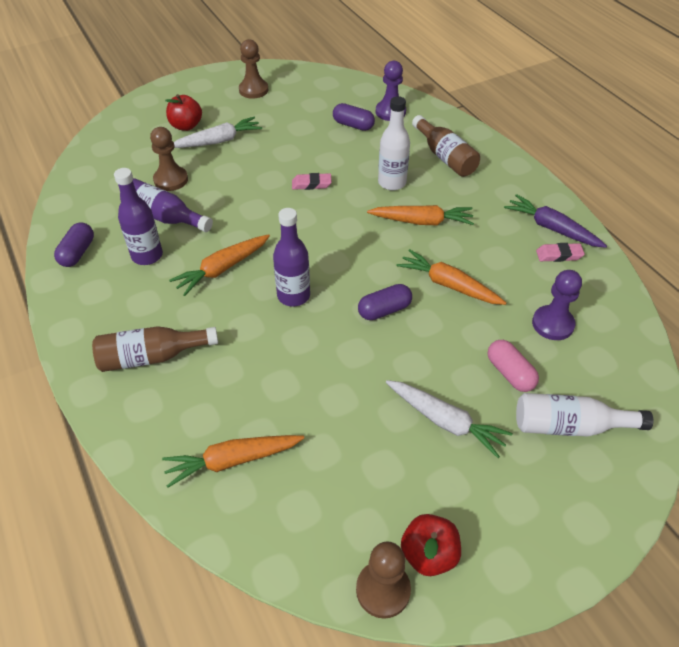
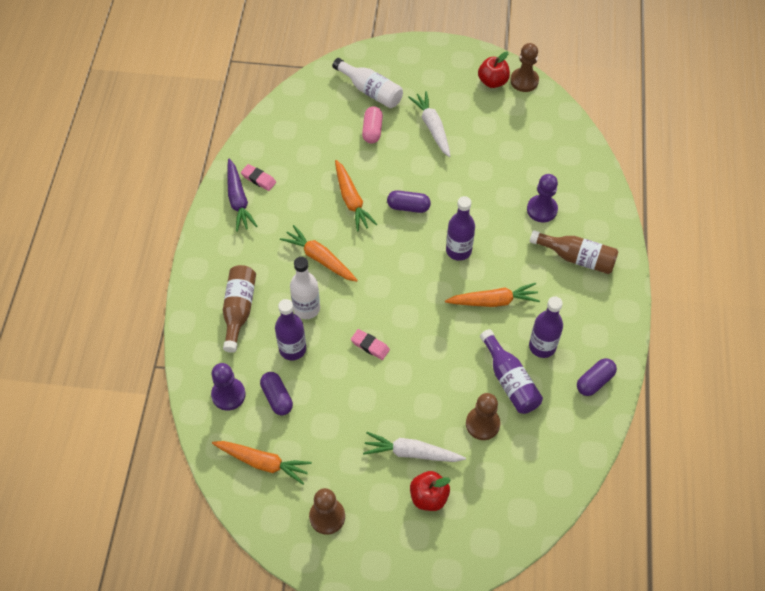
camera: 145 degrees left, 10 degrees up
(232, 461) = (561, 170): orange carrot -> orange carrot (263, 462)
(373, 154) = (292, 349): none -> purple bottle
(552, 324) = (317, 141): purple pawn -> purple pawn (542, 209)

